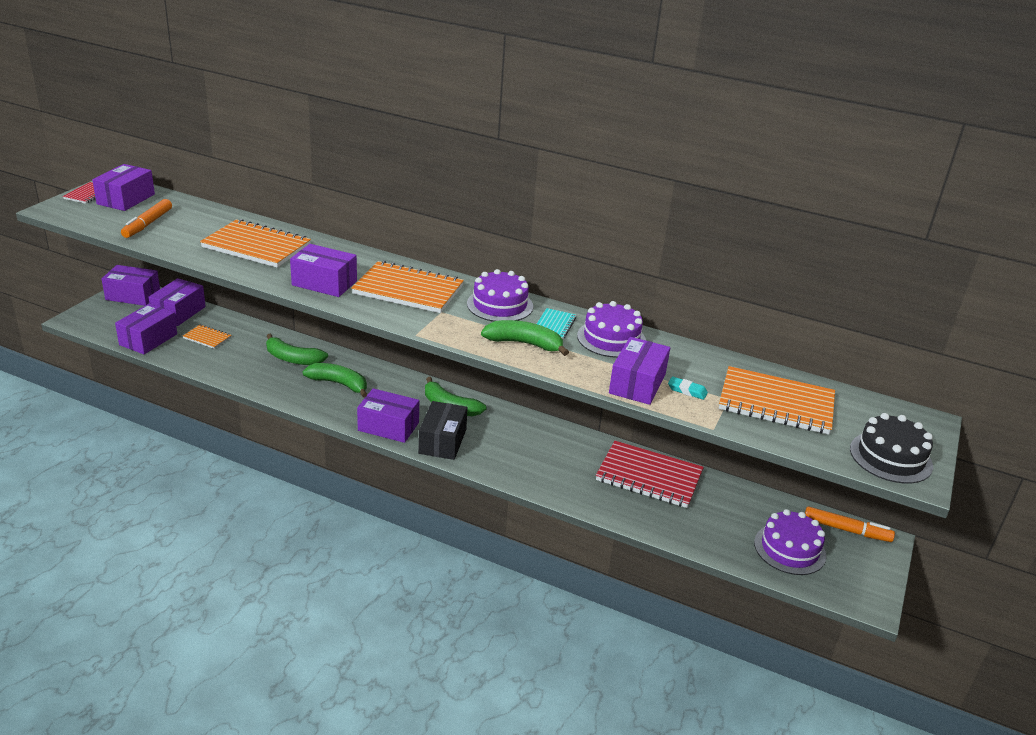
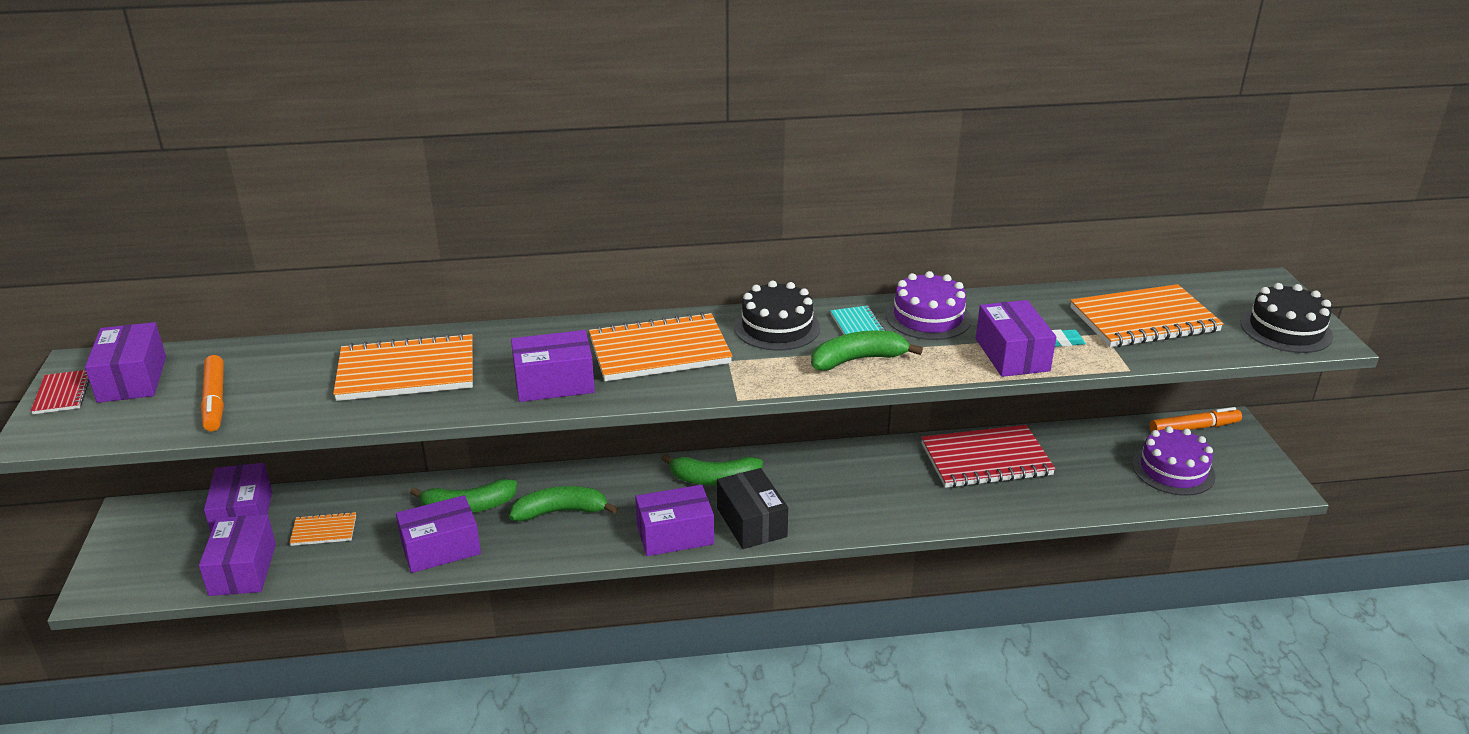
camera: 30 degrees left, 0 degrees up
(133, 295) = (146, 521): purple box -> purple box (441, 548)
(500, 305) = (777, 327): purple cake -> black cake

